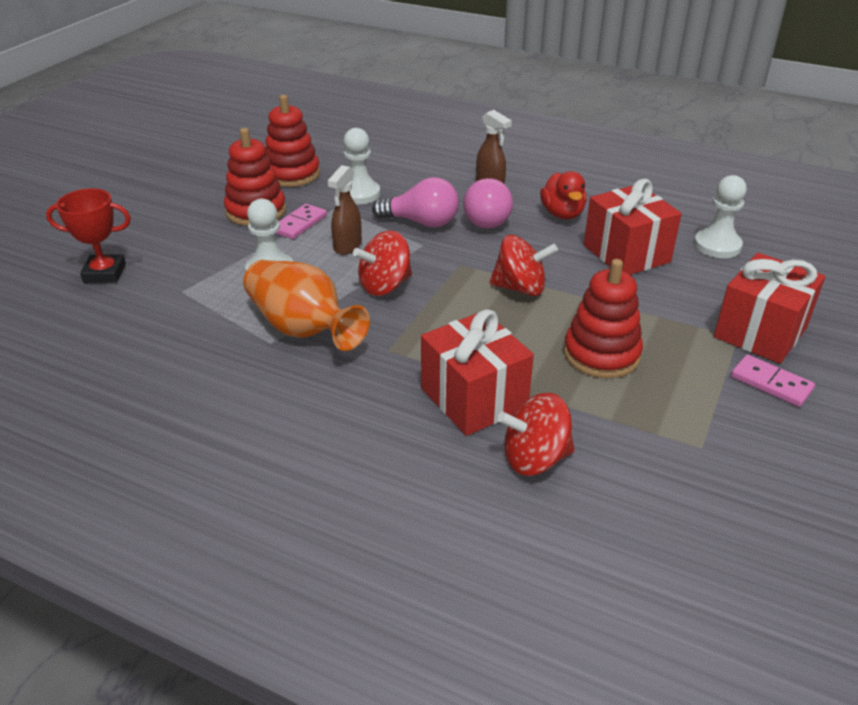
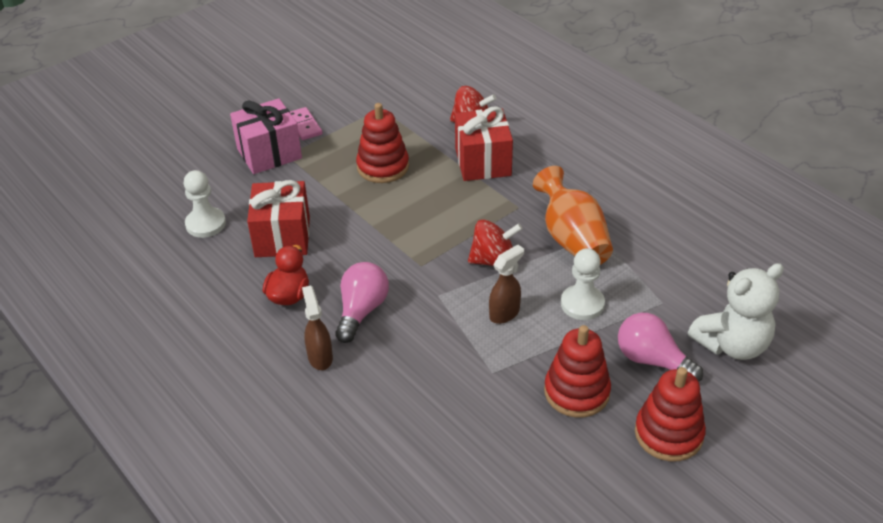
camera: 155 degrees left, 5 degrees up
(104, 273) = (732, 344): red trophy -> white teddy bear
(292, 174) = (519, 449): red stacking toy -> red stacking toy (668, 434)
(299, 224) = (538, 357): pink domino -> none
(359, 194) = (459, 387): white pawn -> none
(421, 222) = (422, 324): pink light bulb -> pink light bulb (652, 360)
(520, 288) = (392, 229): red spinning top -> none
(760, 332) = (269, 153): red gift -> pink gift

